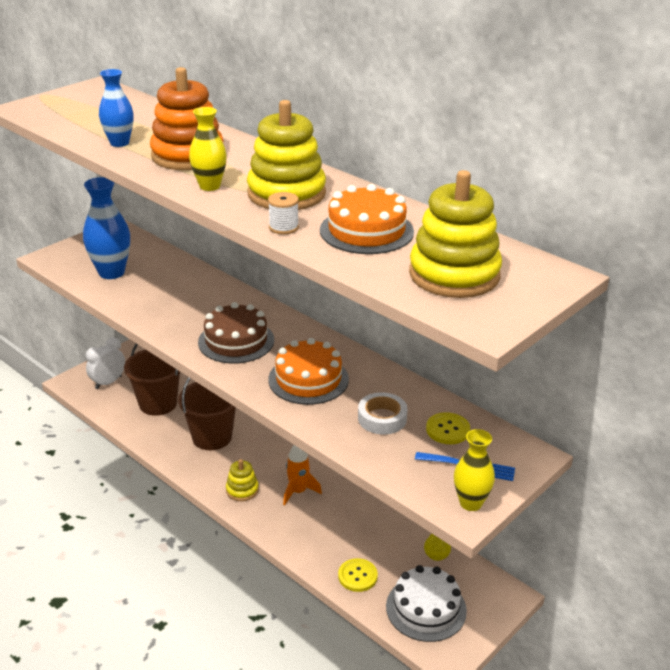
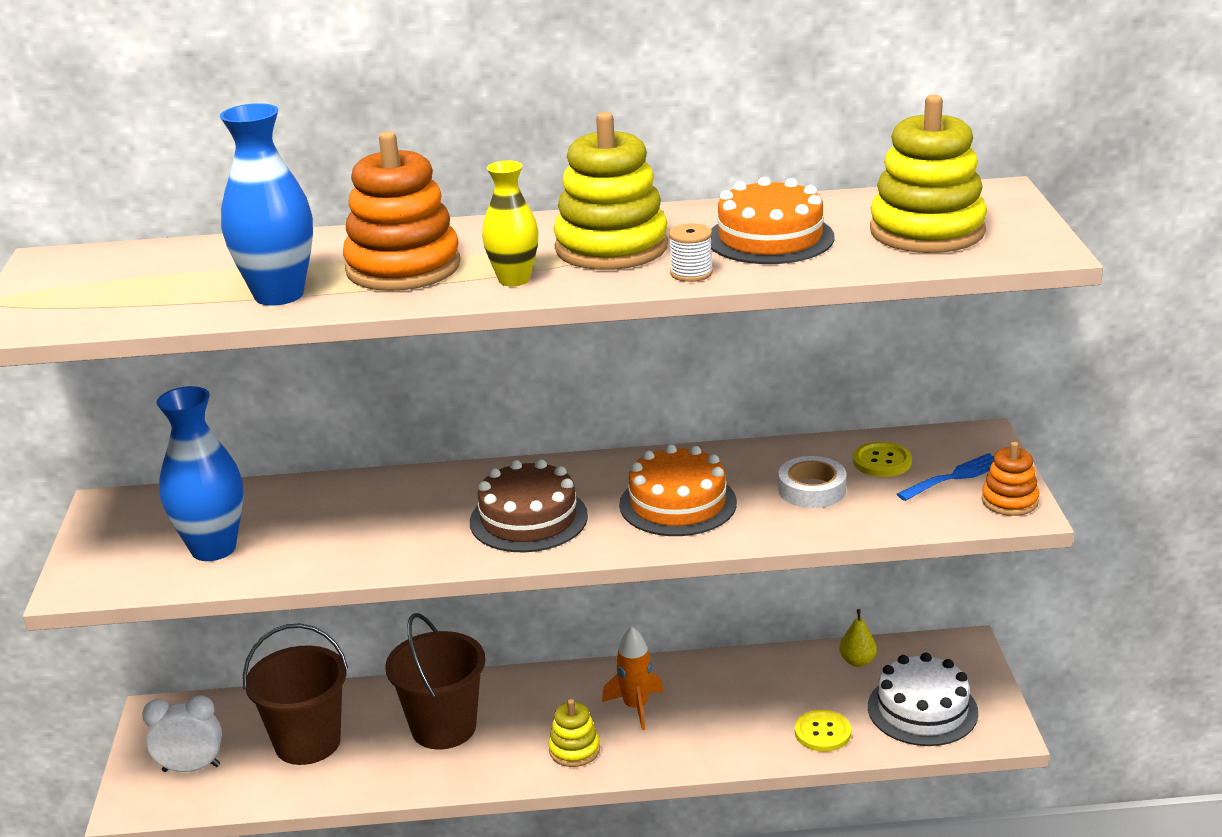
camera: 45 degrees left, 5 degrees down
(108, 382) = (191, 768): white clock -> white clock turned 90 degrees clockwise
(119, 143) = (279, 295): blue vase -> blue vase, size x1.58
(470, 503) = (1009, 501): yellow vase -> orange stacking toy

